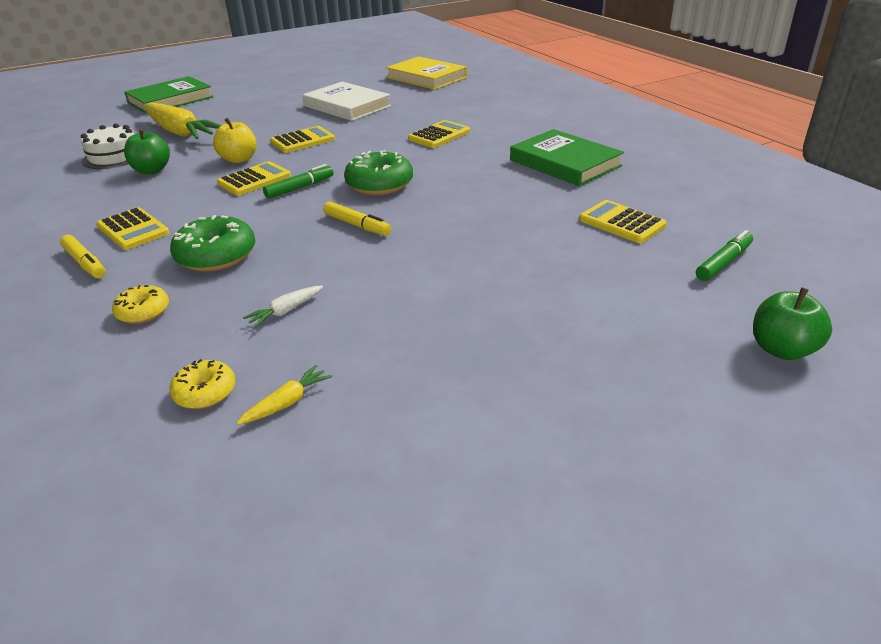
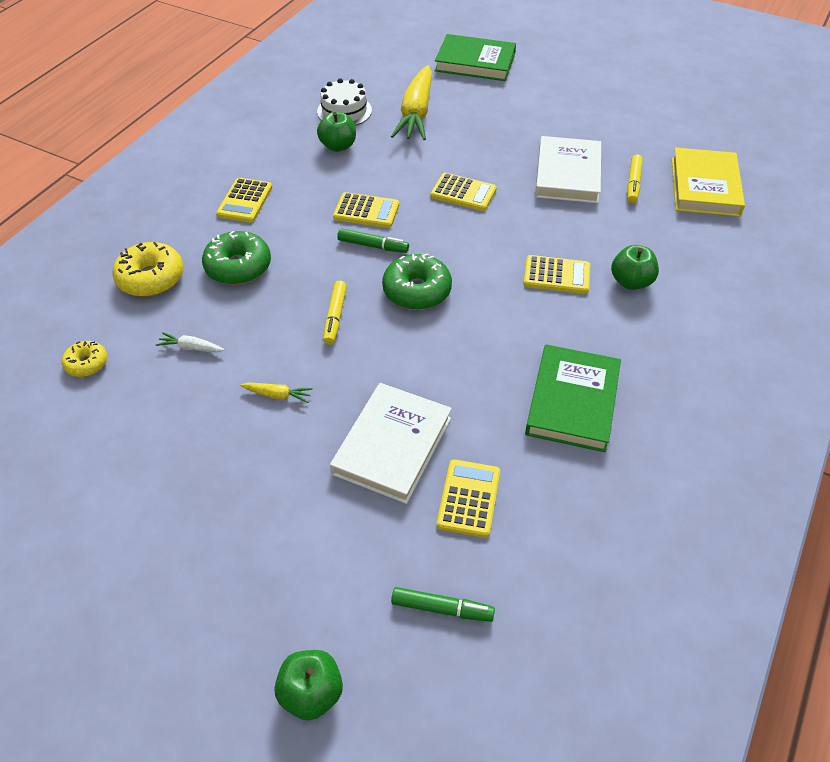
camera: 55 degrees right, 15 degrees up
(85, 263) = (189, 210): yellow marker -> yellow marker (633, 183)
(143, 312) = (151, 278): yellow donut -> yellow donut, size x1.72
(239, 159) = (395, 179): yellow apple -> none
(287, 402) = (95, 409): yellow carrot -> yellow carrot (278, 395)
(478, 117) = (631, 282): none -> green apple
(536, 239) = (392, 445): none -> white book

